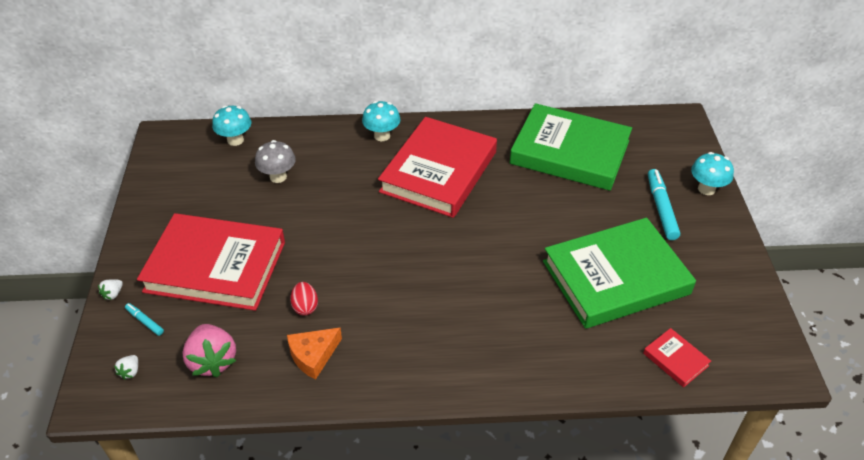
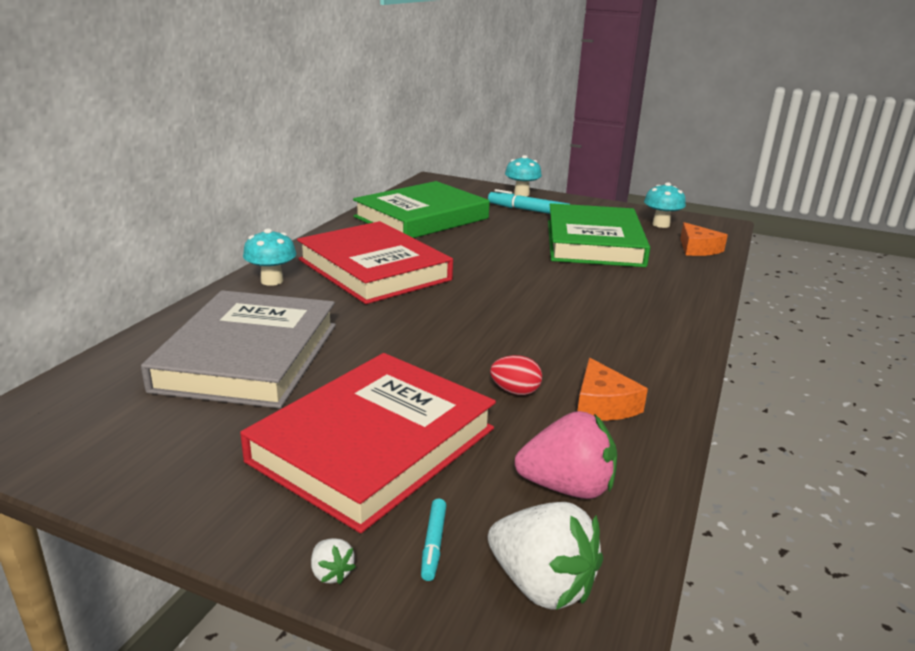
camera: 65 degrees left, 20 degrees down
(130, 372) = (541, 585): white strawberry -> white strawberry, size x2.28
(145, 321) = (433, 544): turquoise marker -> turquoise marker turned 60 degrees counterclockwise
(235, 140) = (118, 371): turquoise mushroom -> turquoise mushroom (661, 224)
(278, 177) = (248, 356): grey mushroom -> grey book
(675, 359) = (697, 249): red book -> orange cheese

